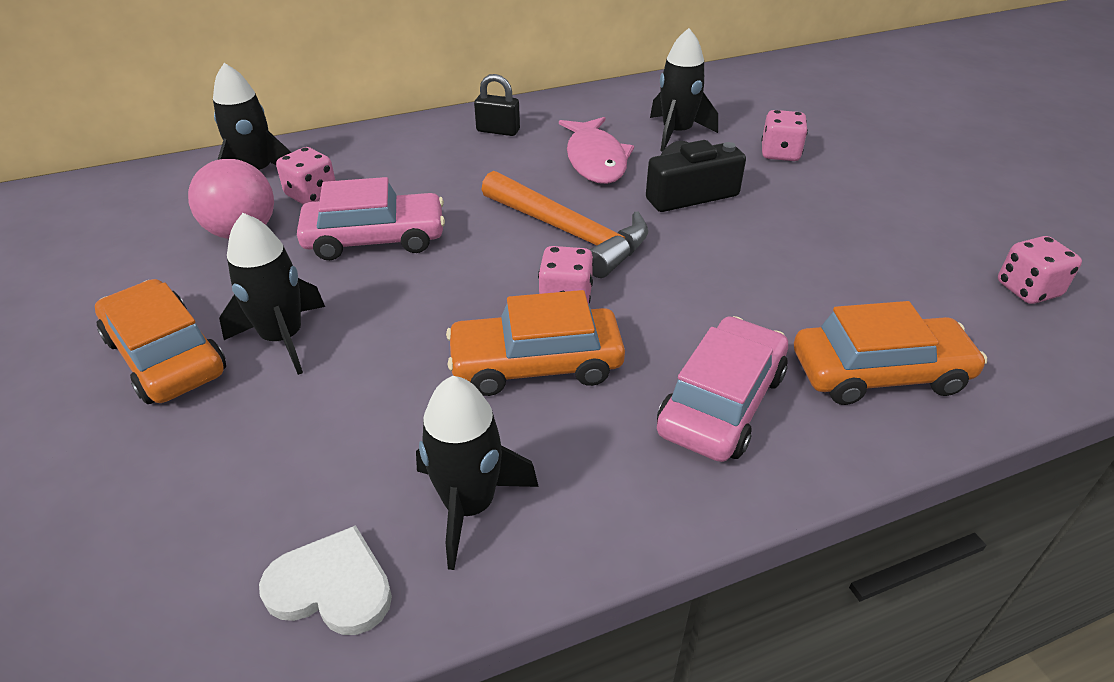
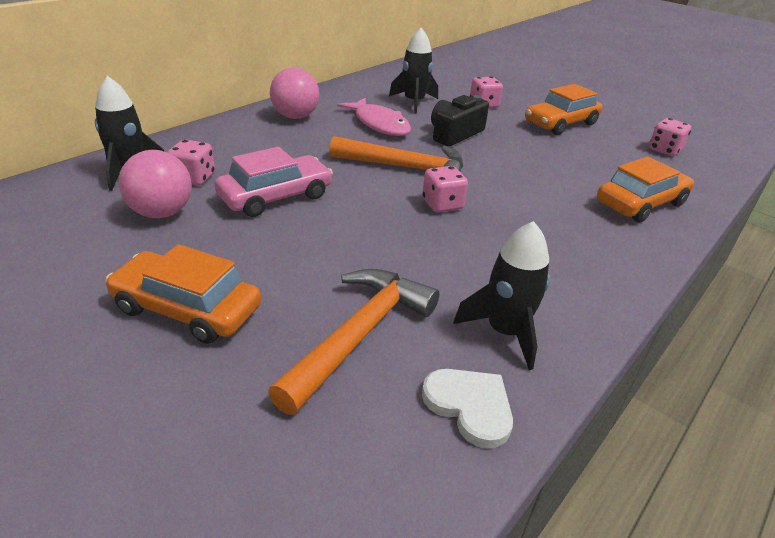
camera: 30 degrees left, 5 degrees down
(283, 338) = (272, 273): black rocket -> none
(299, 447) = (359, 335): none -> orange hammer
(331, 586) = (470, 406): white heart -> white heart turned 60 degrees clockwise
(498, 131) = (295, 117): black padlock -> pink ball
(536, 364) = (462, 244): orange car -> orange car (560, 123)
(721, 403) = (583, 237): pink car -> none

